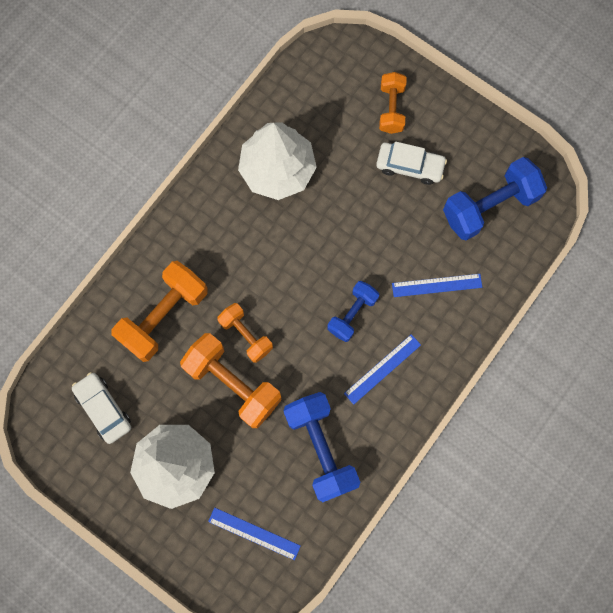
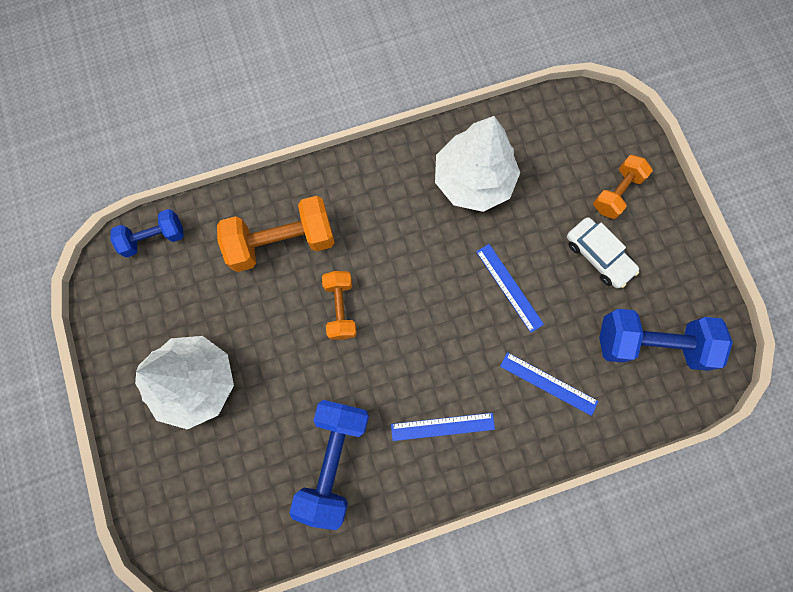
camera: 35 degrees right, 0 degrees up
(103, 409) = (172, 287): white car -> none
(233, 384) = (298, 344): orange dumbbell -> none
(254, 533) = (218, 496): blue ruler -> blue ruler (509, 287)
(352, 314) = (450, 355): blue dumbbell -> blue dumbbell (154, 238)

